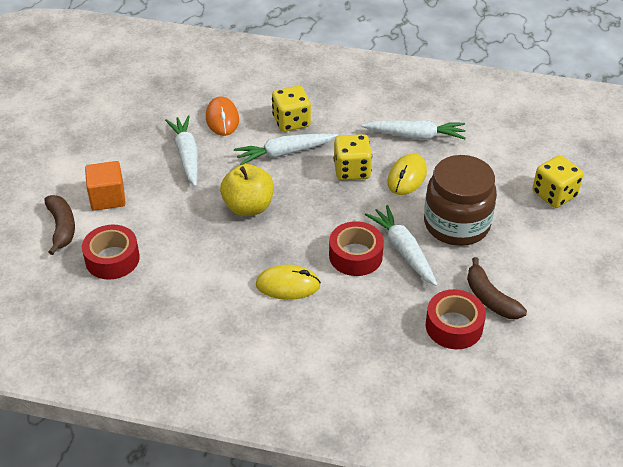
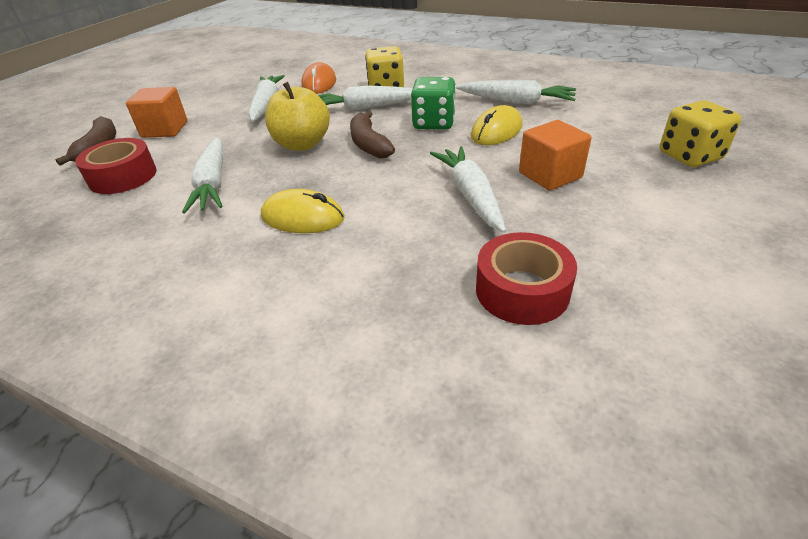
camera: 15 degrees right, 5 degrees down
(197, 259) = (213, 184): none -> white carrot
(352, 170) = (433, 123): yellow dice -> green dice
(355, 256) = (405, 195): red tape -> none
(456, 224) = (550, 175): brown jar -> orange cube
(490, 298) = (587, 260): brown banana -> brown banana (369, 144)

